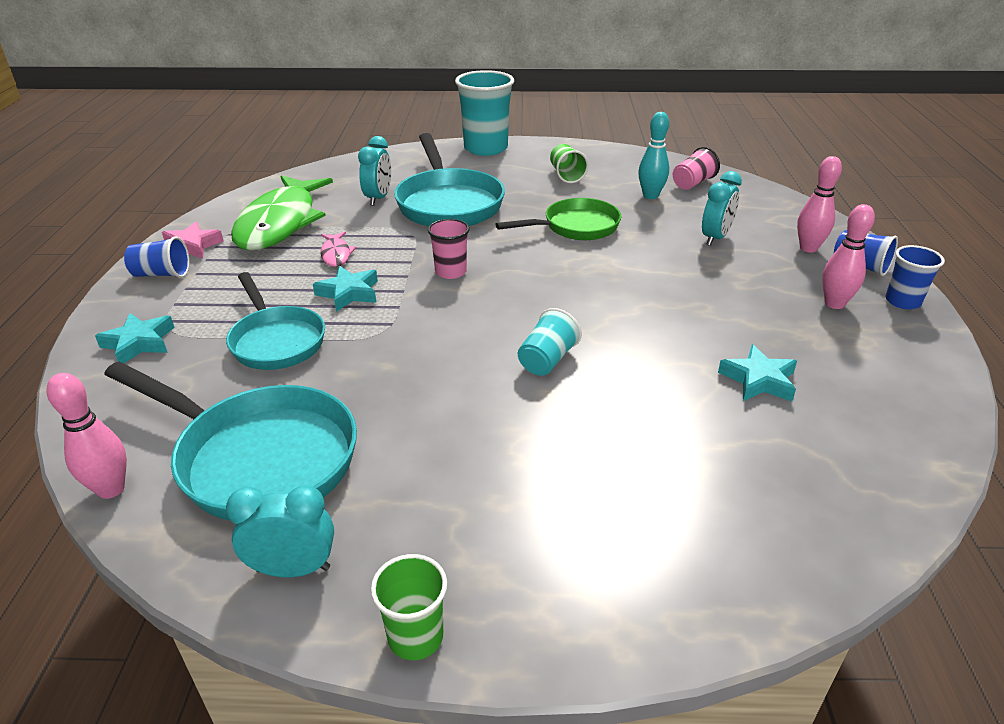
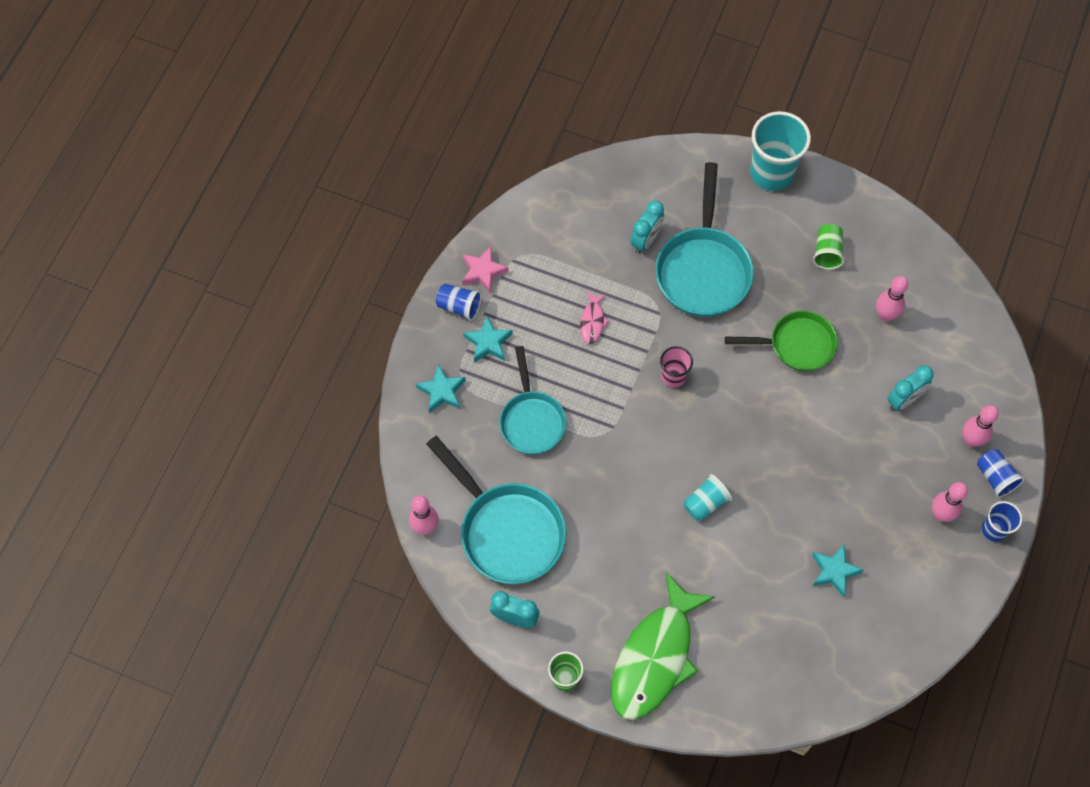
camera: 20 degrees right, 30 degrees up
(280, 223) = (556, 257): green fish -> green fish (655, 657)
(349, 293) = (591, 379): turquoise star -> turquoise star (488, 342)
(650, 196) = (885, 315): turquoise bowling pin -> pink bowling pin
(692, 183) = (936, 305): pink cup -> none

